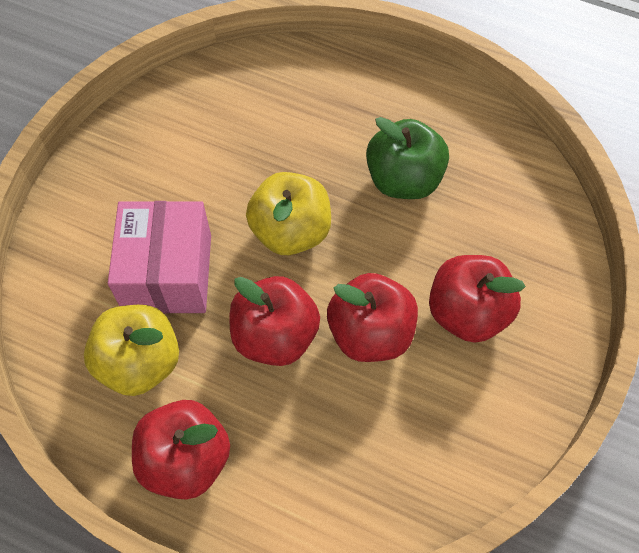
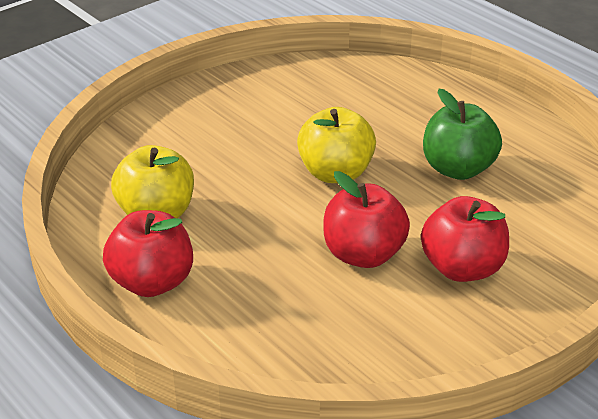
camera: 25 degrees right, 25 degrees down
(168, 273) = (216, 169): pink box -> none
(275, 336) = (279, 231): red apple -> none

